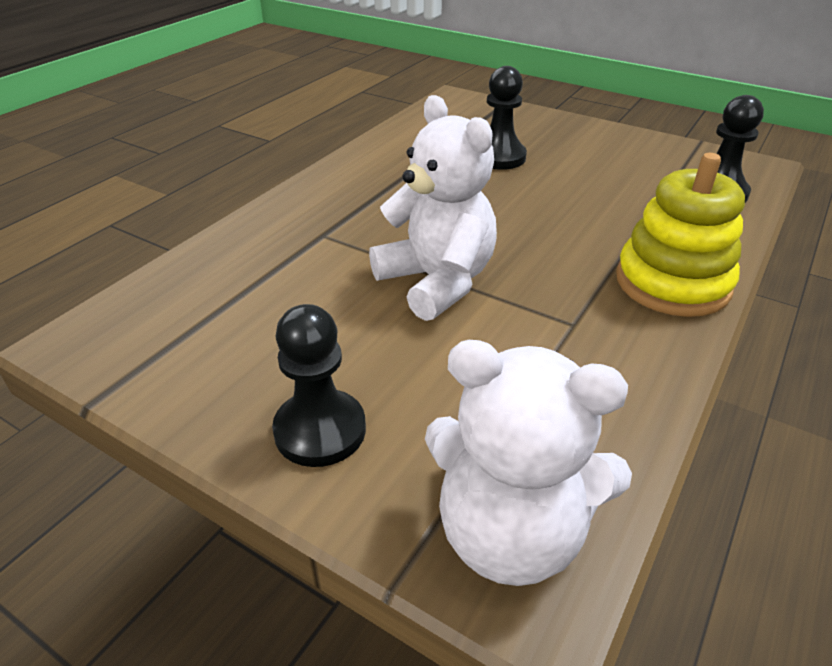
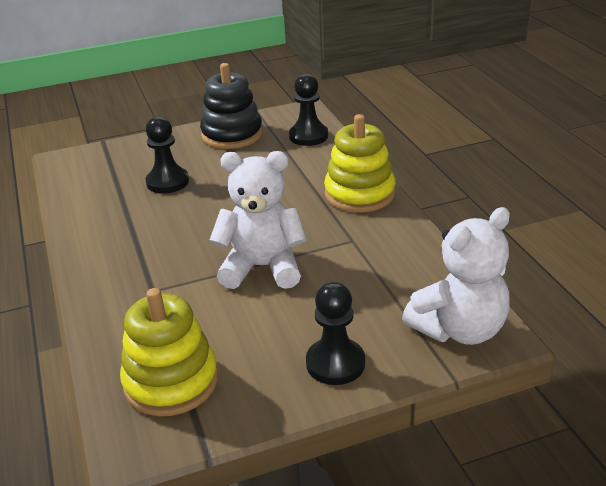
camera: 50 degrees left, 5 degrees down
(191, 317) = (171, 381): none -> yellow stacking toy
(633, 149) = (232, 135): none -> black stacking toy

